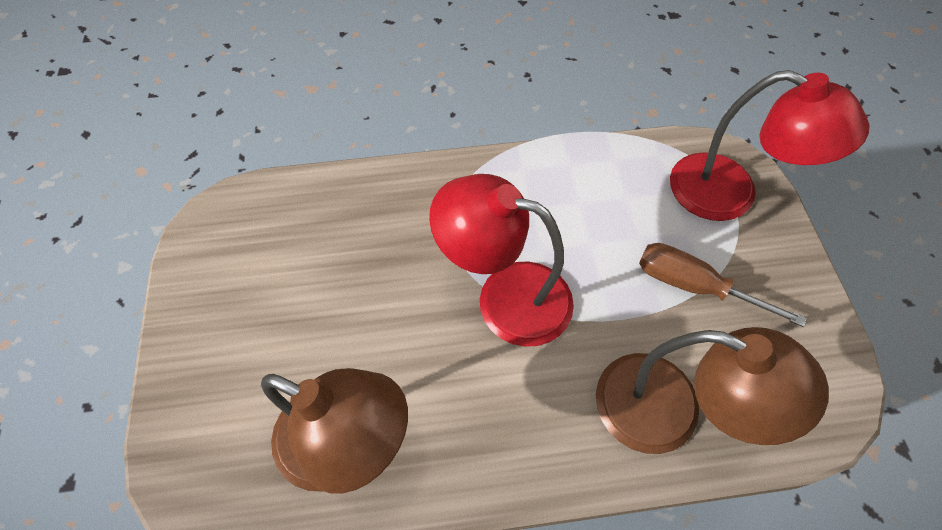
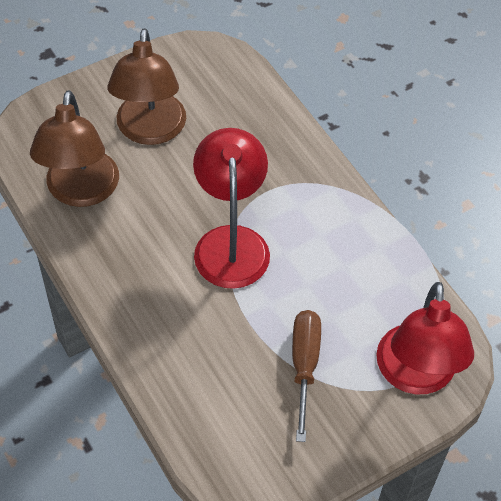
camera: 65 degrees right, 5 degrees down
(669, 412) = (186, 371): brown lamp -> brown lamp (150, 131)

